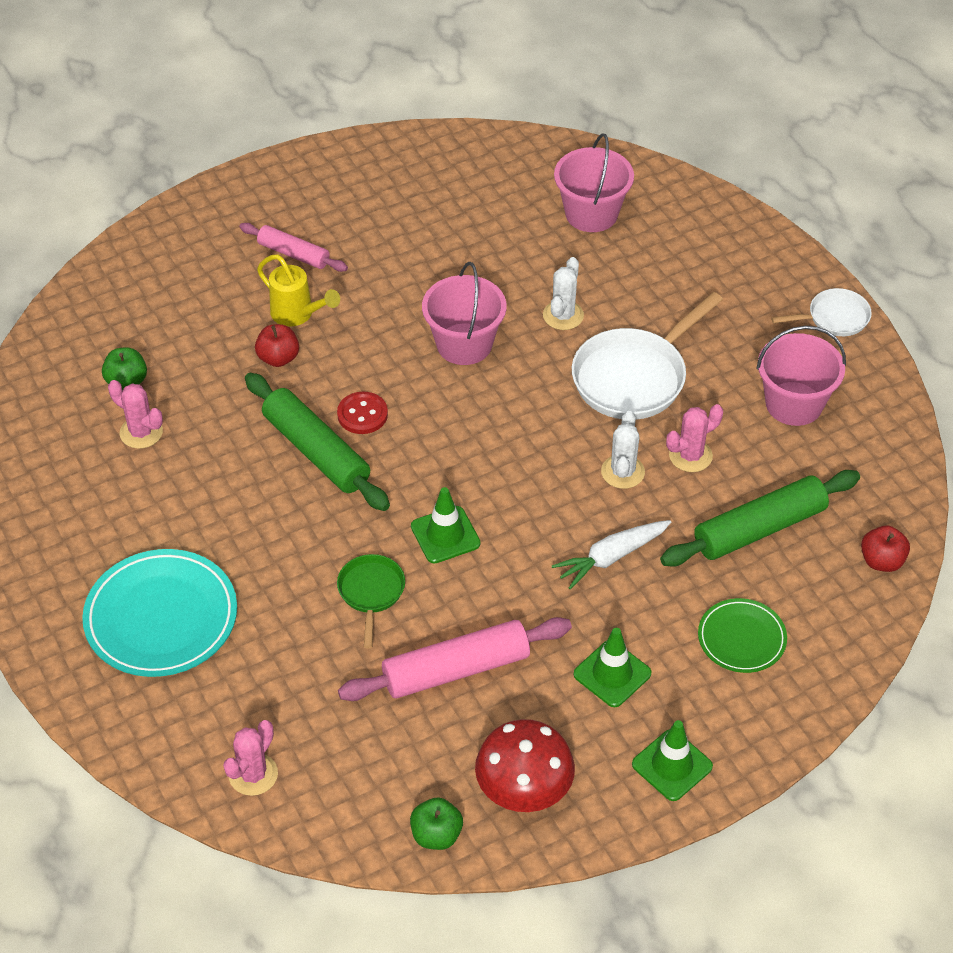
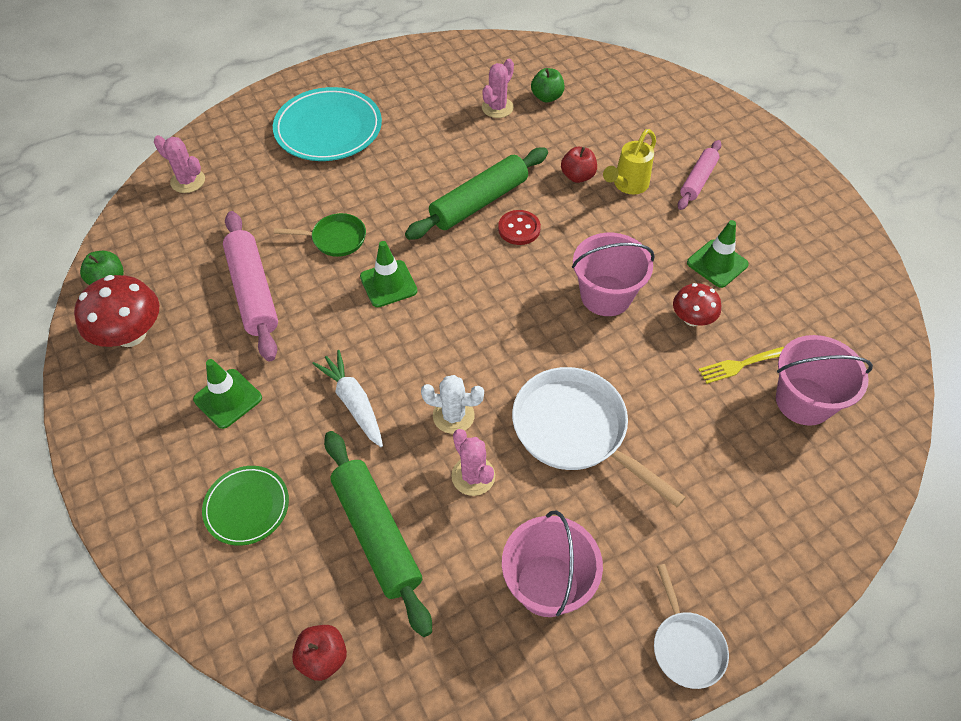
camera: 90 degrees right, 5 degrees up
(495, 279) = (692, 319): none -> red mushroom
(552, 252) = (739, 365): none -> yellow fork
(563, 315) = (652, 372): white cactus -> none
(672, 765) = (125, 440): green traffic cone -> green traffic cone (717, 264)

